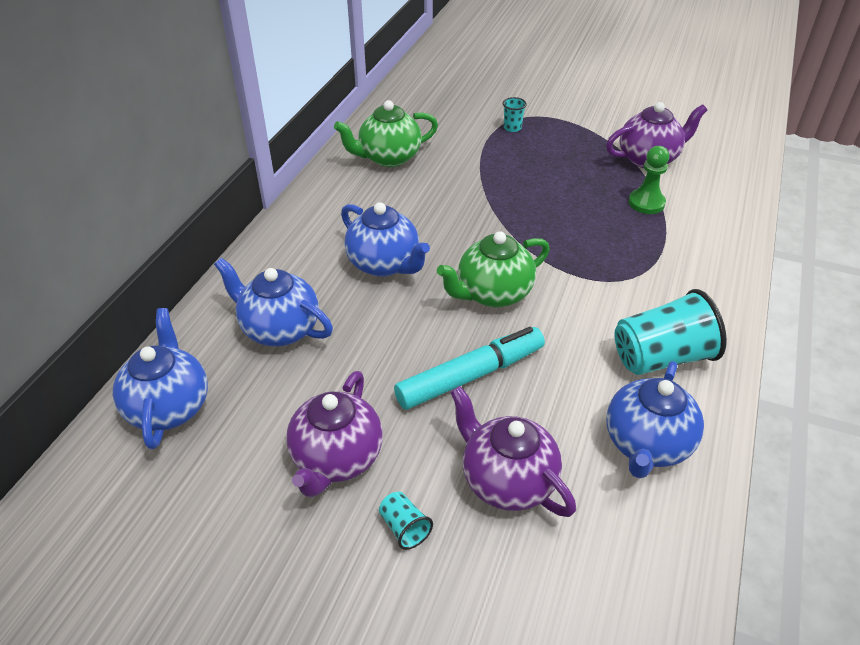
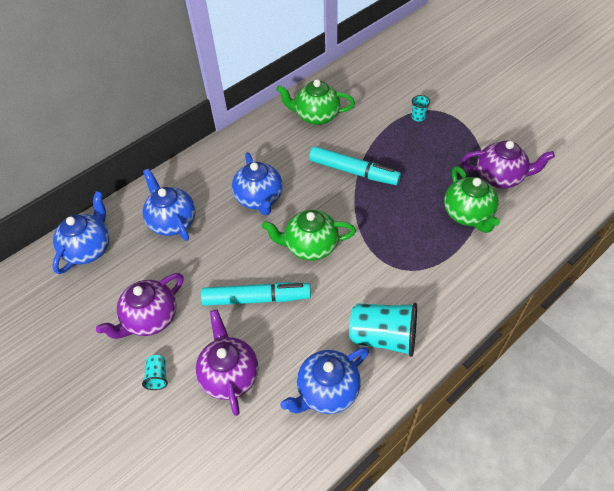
camera: 30 degrees right, 10 degrees up
(481, 200) = (353, 171): none -> turquoise marker
(646, 203) = (468, 214): green pawn -> green teapot

